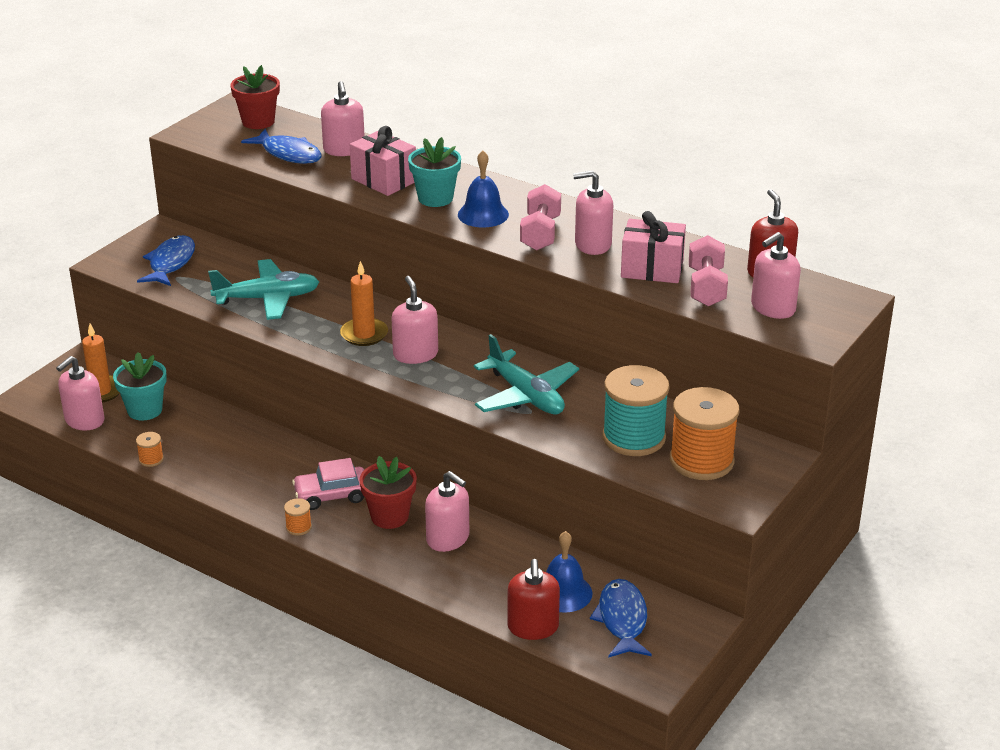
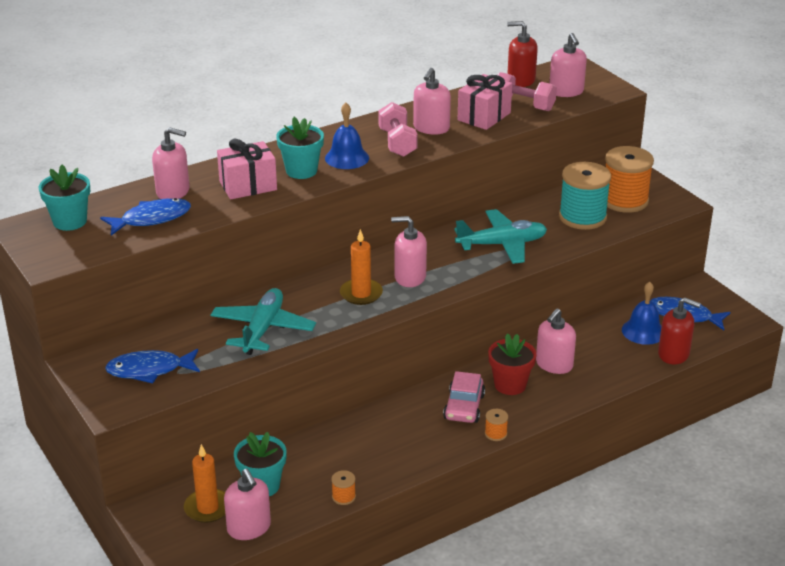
camera: 65 degrees left, 0 degrees up
(170, 263) = (149, 370): blue fish -> blue fish turned 45 degrees counterclockwise
(258, 122) = (70, 221): red flower pot -> turquoise flower pot
(448, 539) = (554, 364): pink soap dispenser -> pink soap dispenser turned 150 degrees clockwise
(540, 233) = (397, 143): pink dumbbell -> pink dumbbell turned 45 degrees clockwise

